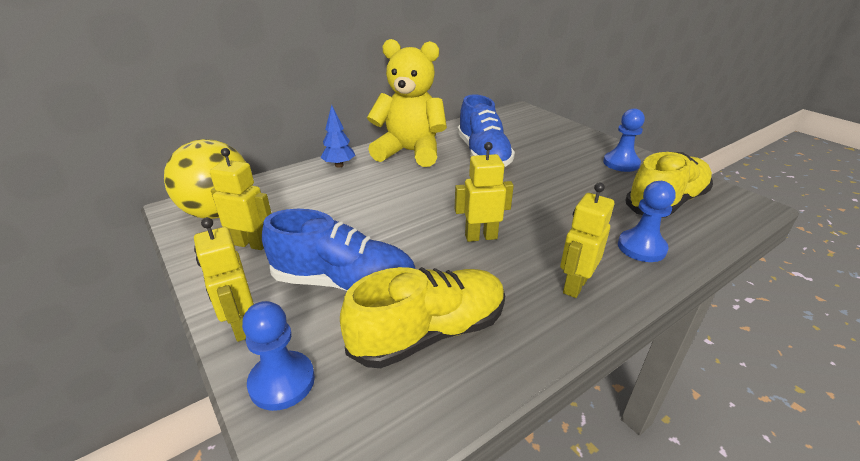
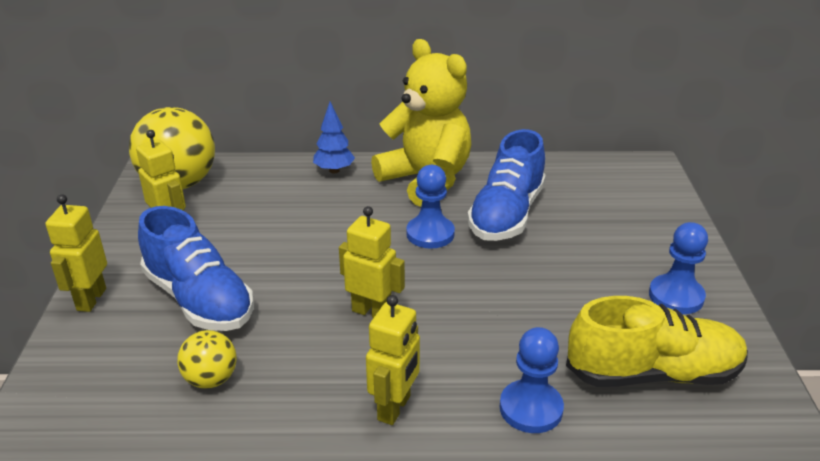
camera: 35 degrees right, 0 degrees up
(282, 382) = (72, 358): blue pawn -> blue pawn (430, 234)
(429, 333) = (211, 379): yellow shoe -> yellow ball
(574, 285) = (394, 408): yellow robot -> yellow robot turned 135 degrees clockwise

